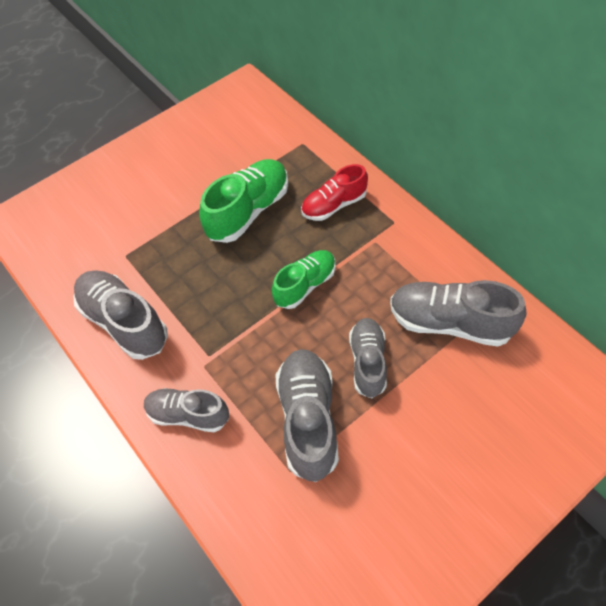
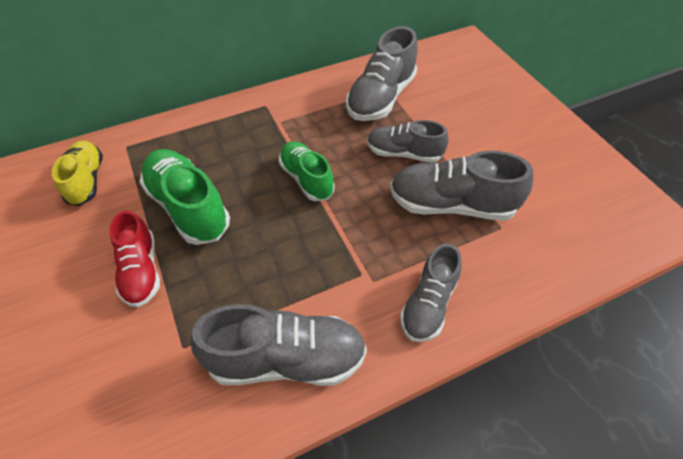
camera: 80 degrees left, 5 degrees down
(124, 322) = (286, 359): grey shoe -> grey shoe turned 150 degrees counterclockwise
(258, 136) = (86, 180): none -> yellow shoe
(334, 205) = (222, 139): red shoe -> red shoe (141, 271)

